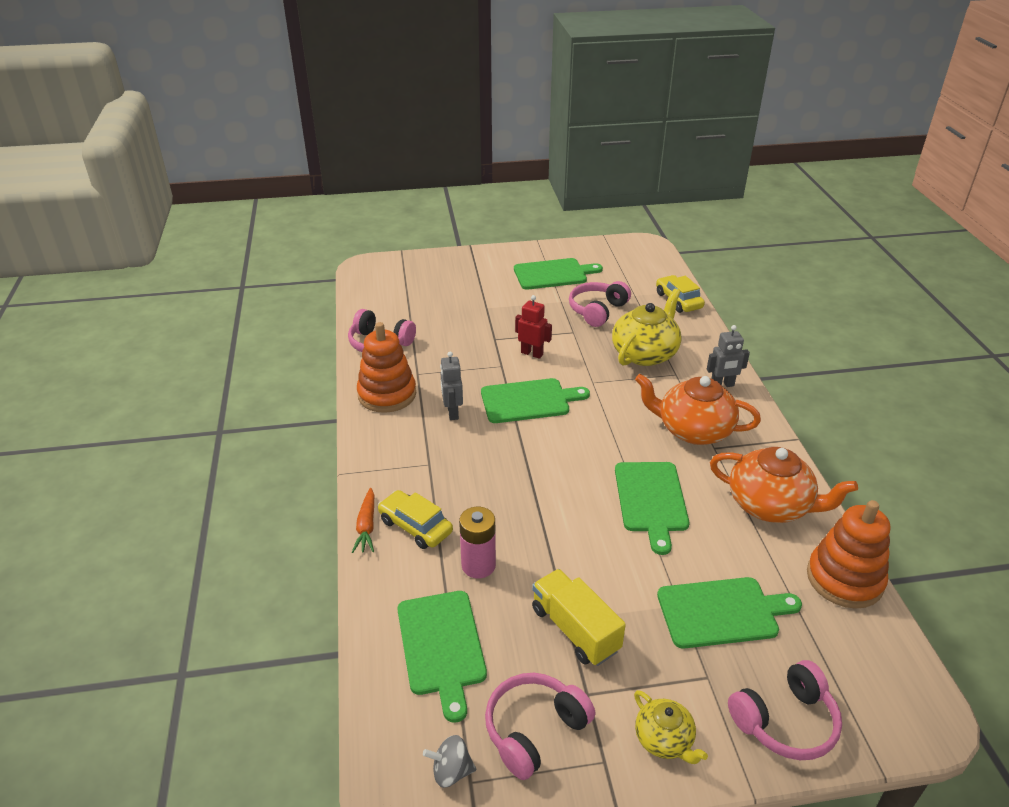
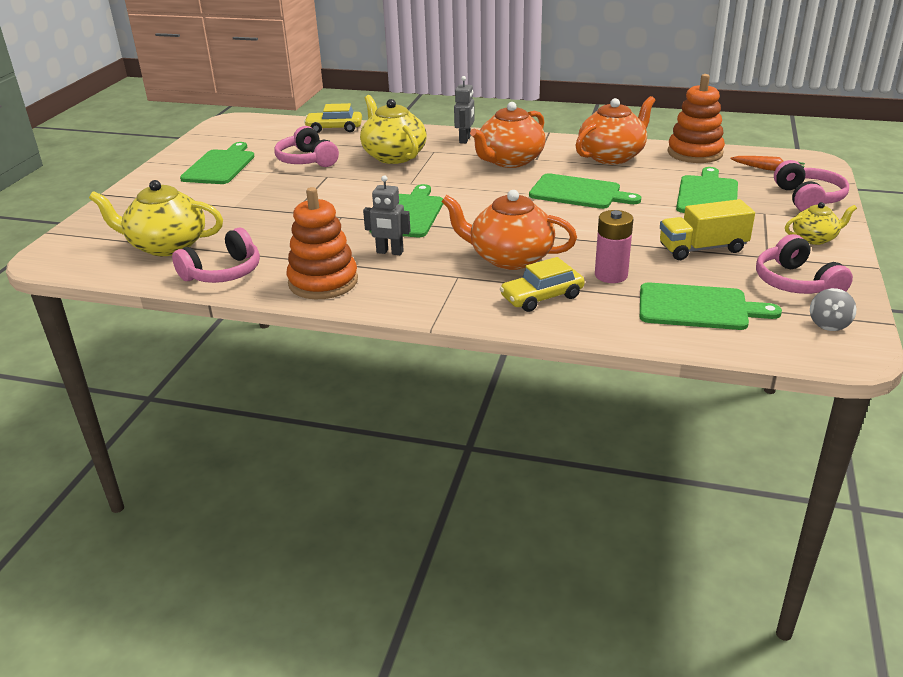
camera: 65 degrees left, 5 degrees down
(366, 526) = (524, 323): orange carrot -> orange carrot (768, 169)
(407, 304) = (167, 246): none -> yellow teapot
(478, 487) = (509, 258): none -> orange teapot
(532, 353) = (338, 199): red robot -> none

